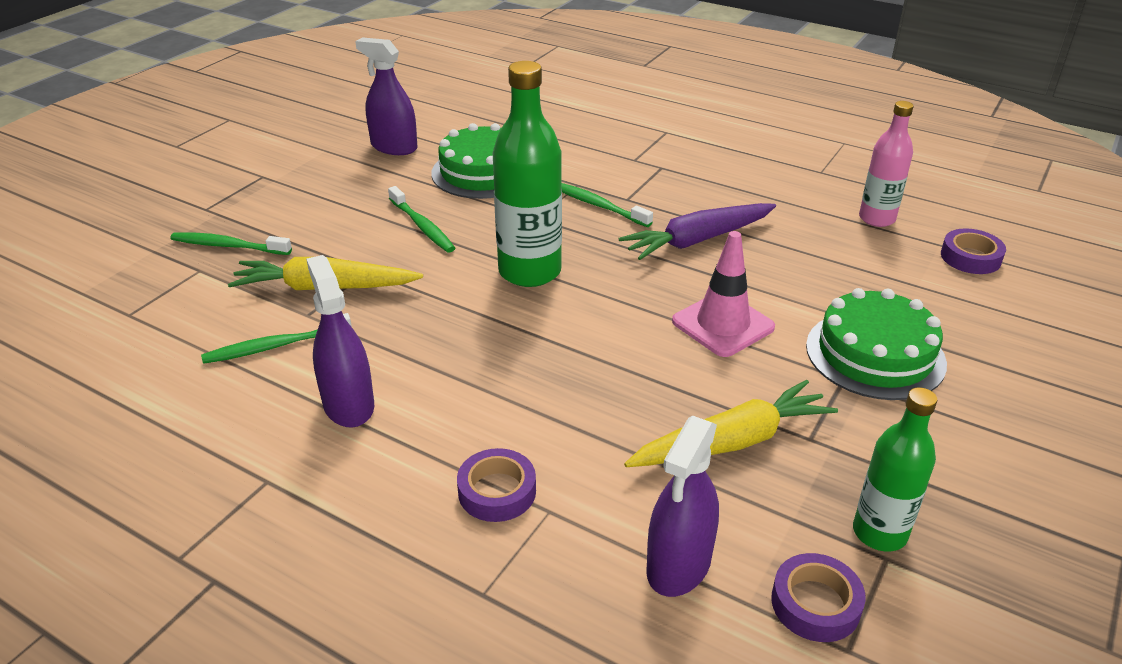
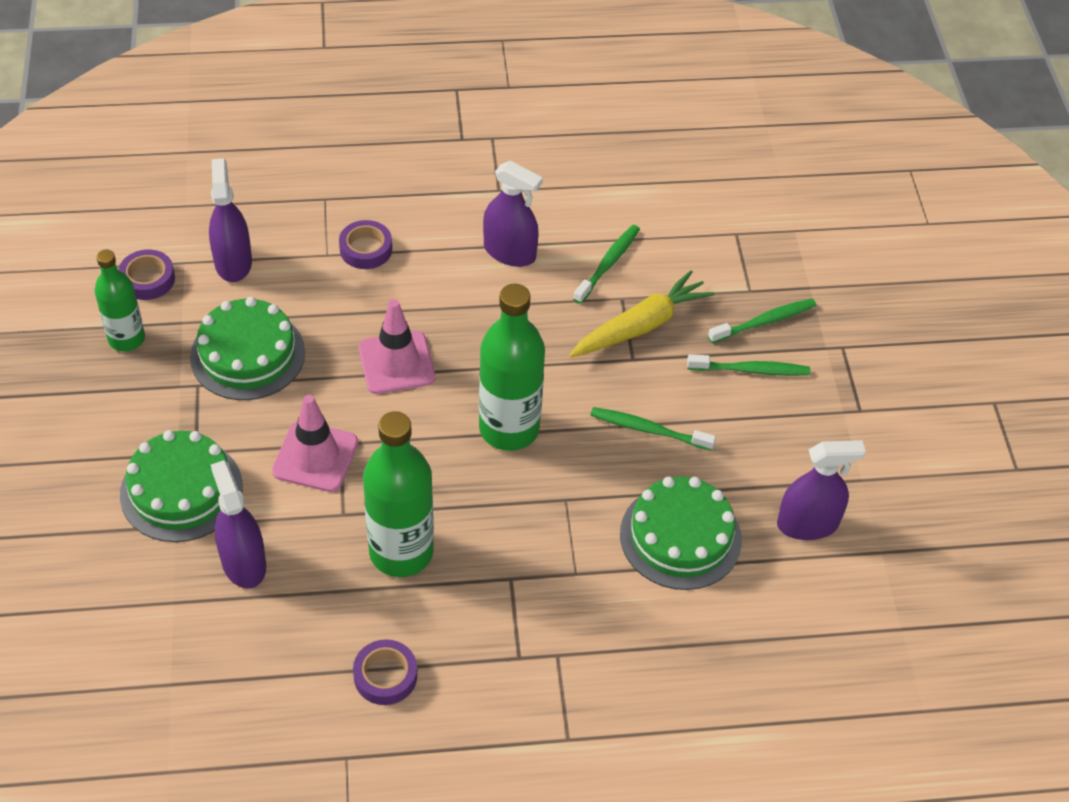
camera: 140 degrees right, 15 degrees up
(577, 361) = (396, 363): none -> pink traffic cone
(598, 205) = (527, 550): green toothbrush -> green toothbrush (751, 370)
(697, 240) = (401, 552): purple carrot -> green bottle
(732, 442) = (248, 354): yellow carrot -> green cake
(840, 284) = (243, 563): none -> purple spray bottle
(876, 219) = (248, 693): pink bottle -> none
(970, 257) = (134, 677): purple tape -> purple tape (385, 676)

